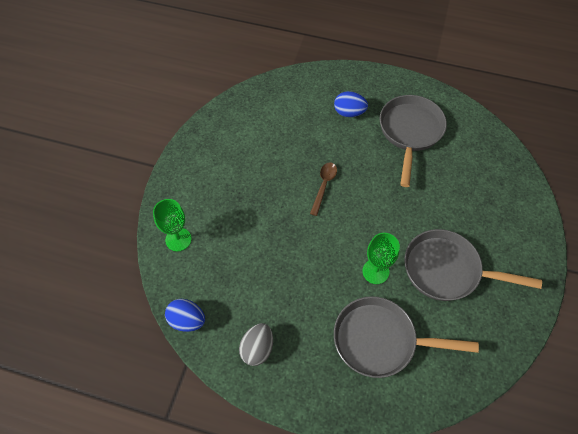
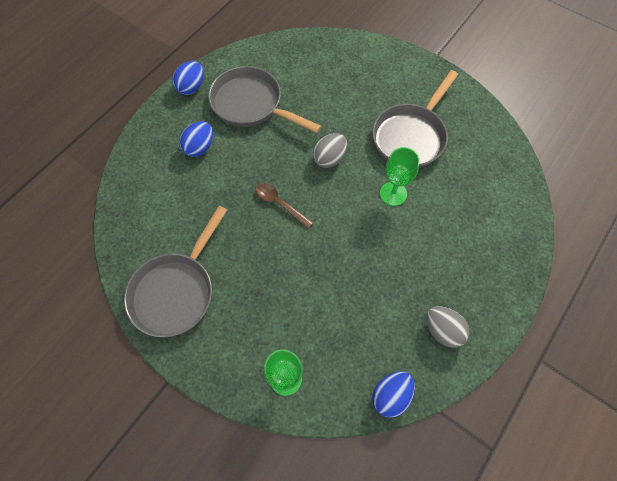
camera: 70 degrees left, 5 degrees up
(380, 340) = (462, 216): grey pan -> grey pan (176, 291)
(386, 208) = (329, 158): none -> grey egg
(403, 85) = (191, 87): none -> blue egg

